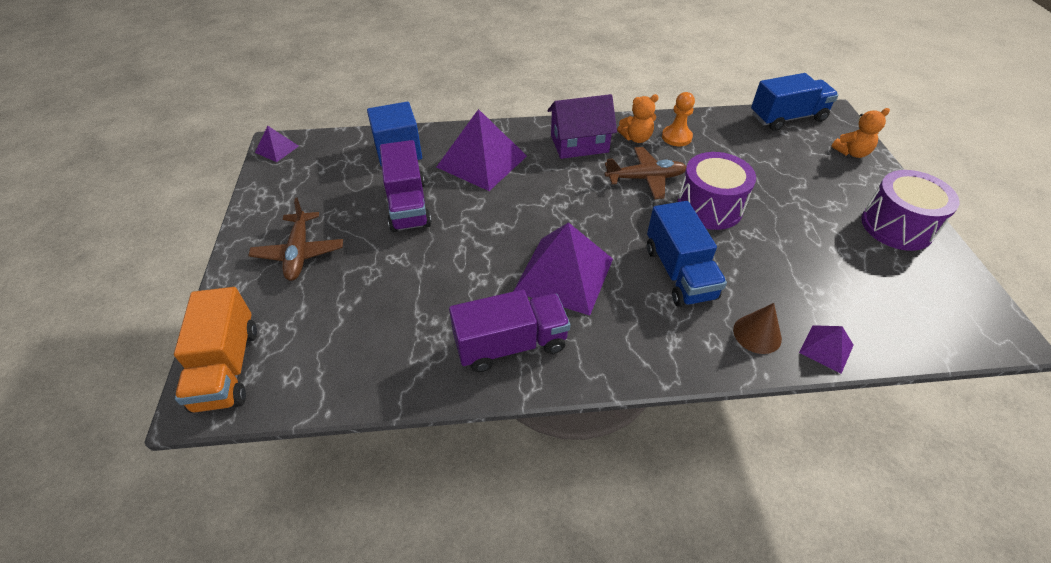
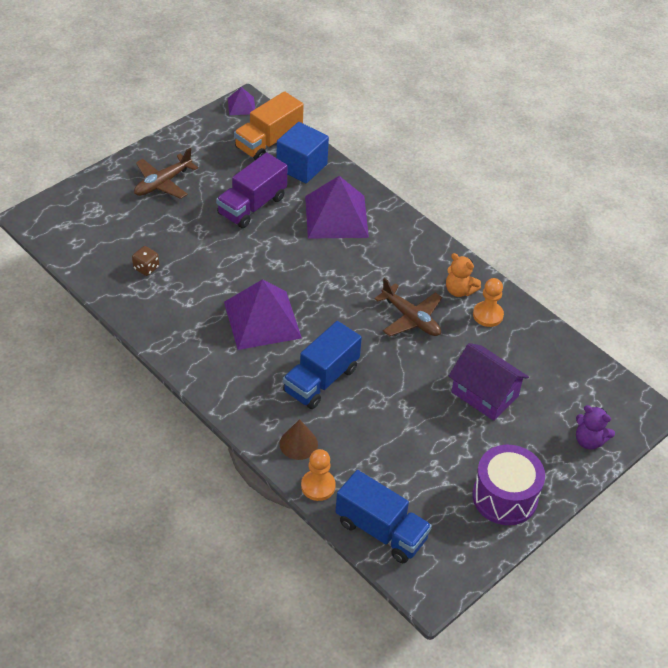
camera: 50 degrees right, 0 degrees up
(227, 368) = (59, 212): orange truck -> orange truck (268, 142)
(401, 331) = (146, 268): none -> brown dice
(511, 344) = (180, 323): purple truck -> none
(579, 144) = (415, 260): purple house -> purple house (484, 394)
(709, 207) = (413, 370): purple drum -> none
(787, 118) = (600, 379): blue truck -> blue truck (381, 530)
(826, 348) = (318, 486): purple pyramid -> orange pawn
(851, 152) = (589, 440): orange teddy bear -> purple teddy bear

